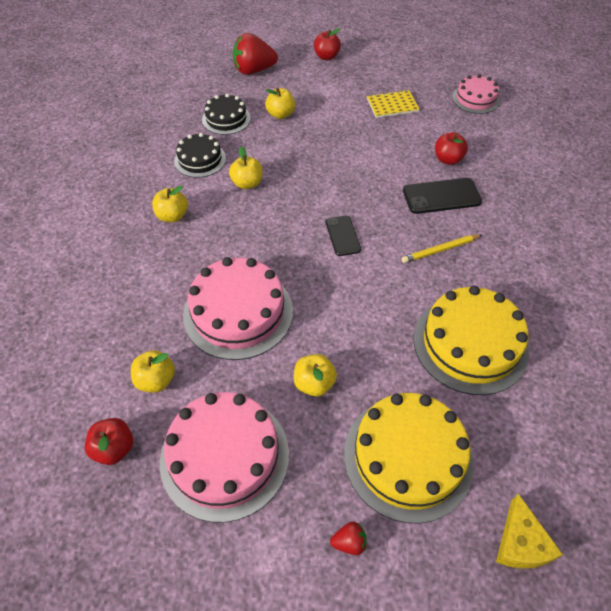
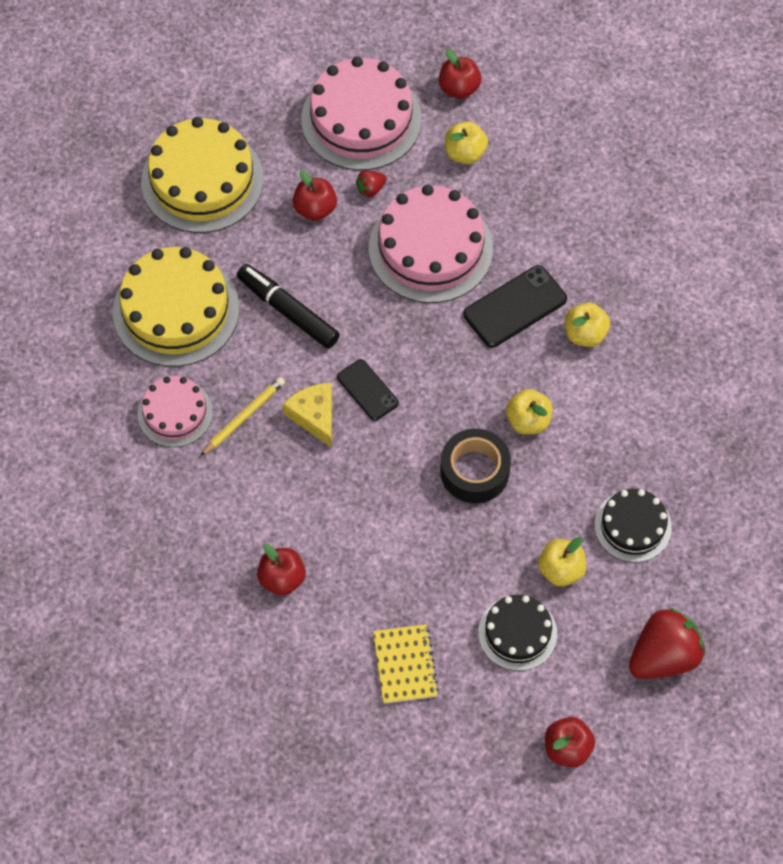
camera: 155 degrees right, 10 degrees up
(200, 159) = (615, 434): black cake -> black cake (517, 633)
(299, 170) = (474, 471): none -> black tape
(314, 383) = (315, 209): yellow apple -> red apple
(349, 542) = (227, 101): red strawberry -> red strawberry (371, 189)
(376, 308) = (288, 311): none -> black marker
(392, 105) = (405, 665): yellow notebook -> yellow notebook turned 60 degrees counterclockwise
(441, 196) = (269, 504): black phone -> black phone (515, 307)
(475, 99) = (280, 739): pink cake -> pink cake (175, 413)
(520, 543) = (89, 153): yellow cheese -> yellow cheese (314, 416)

